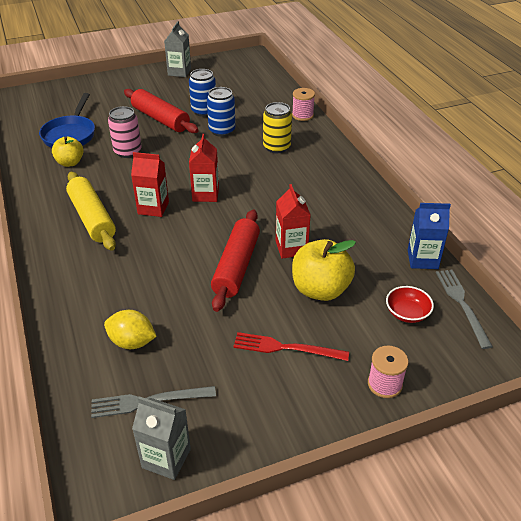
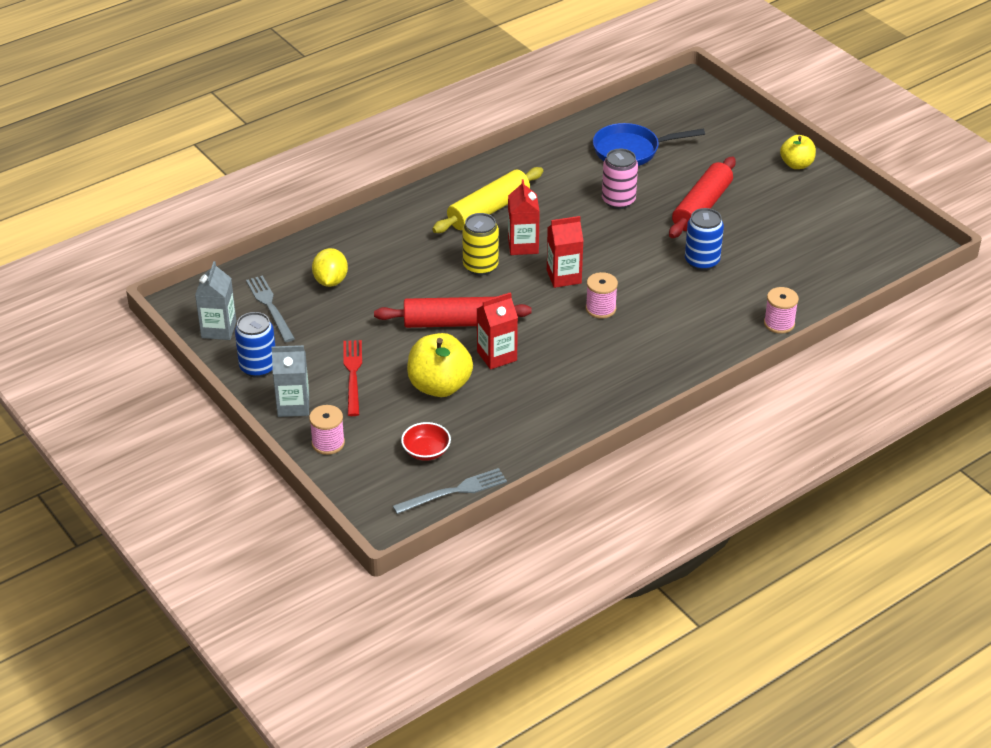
camera: 75 degrees right, 0 degrees up
(70, 162) = (576, 167): yellow apple -> yellow apple (796, 164)
(179, 72) = (831, 193): grey carton -> grey carton (293, 406)
(204, 111) = (740, 237): blue can -> blue can (258, 367)
(254, 184) = (600, 309): none -> pink spool
(276, 147) = (688, 313): yellow can -> yellow can (480, 266)
(422, 259) = (517, 457): blue carton -> none

